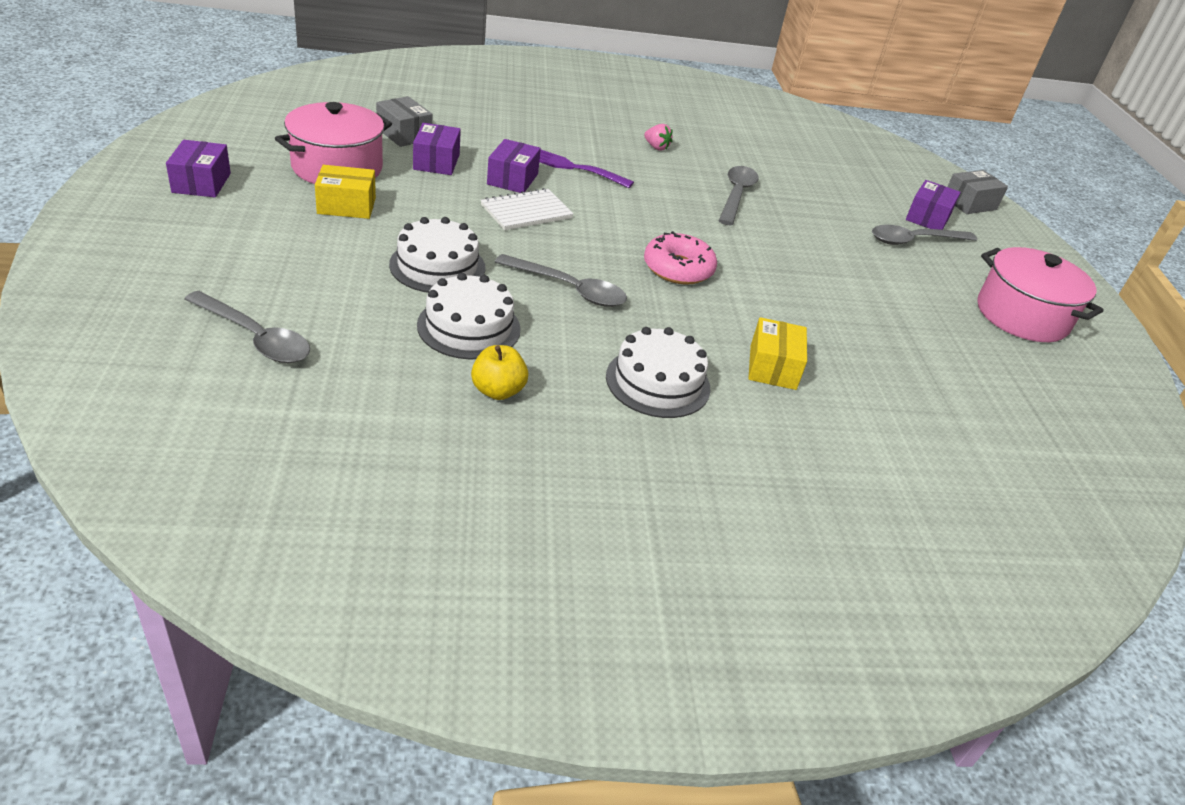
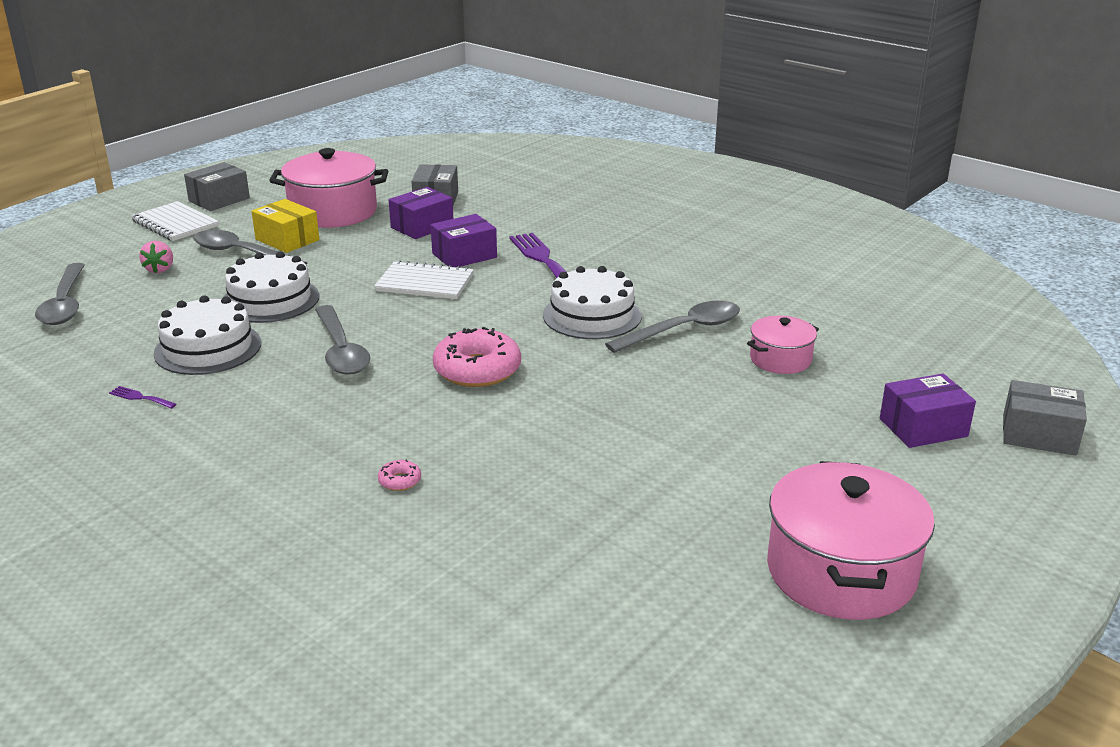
camera: 50 degrees right, 10 degrees down
(201, 183) = (219, 200): purple box -> grey box
(205, 220) = (175, 224): none -> white notebook
(498, 391) = (140, 397): yellow apple -> purple fork
(656, 147) = (676, 265): pink strawberry -> pink strawberry (160, 269)
(658, 382) = (270, 445): white cake -> white cake (592, 315)
(772, 367) = (399, 481): yellow box -> pink donut
(811, 198) = (780, 359): none -> pink pot
(914, 241) = (843, 442): grey spoon -> grey spoon (241, 253)

